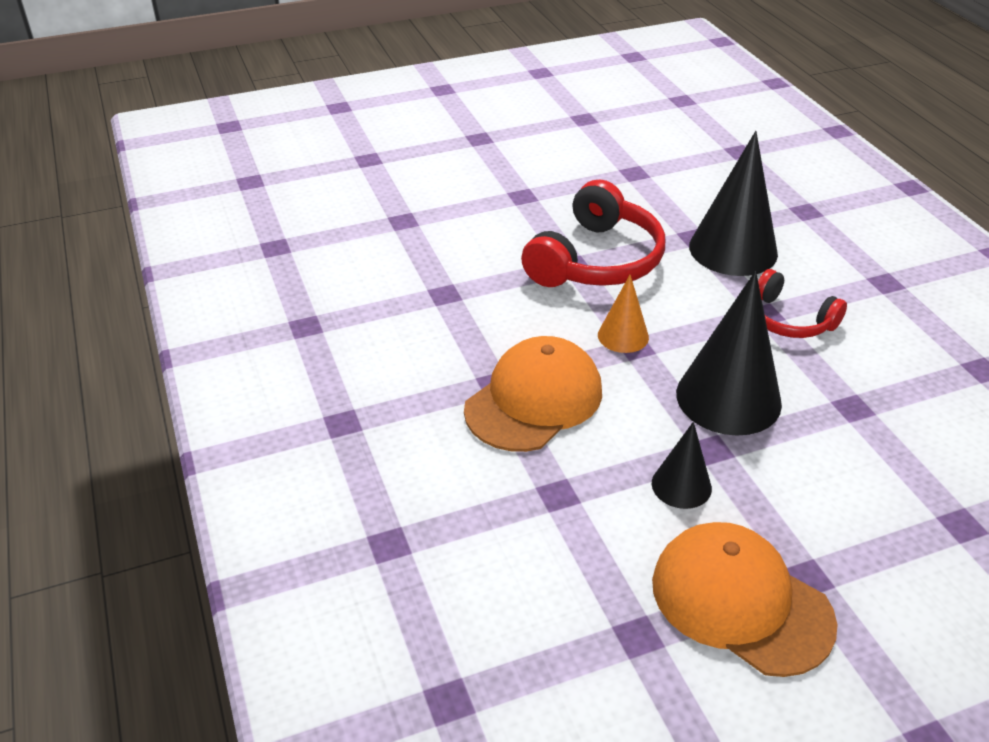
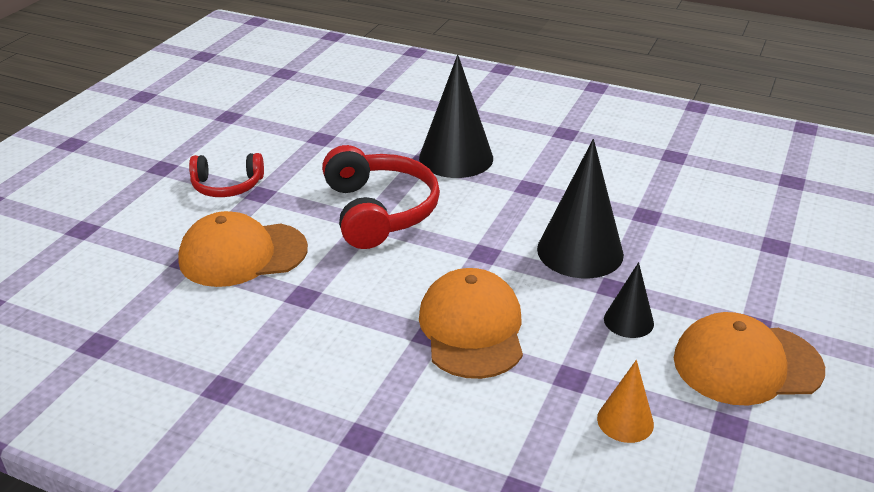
camera: 45 degrees left, 5 degrees down
(445, 237) = (242, 254): none -> orange cap
(623, 336) = (467, 251): orange cone -> orange cone (625, 421)
(788, 320) = (546, 184): red headphones -> red headphones (227, 186)

